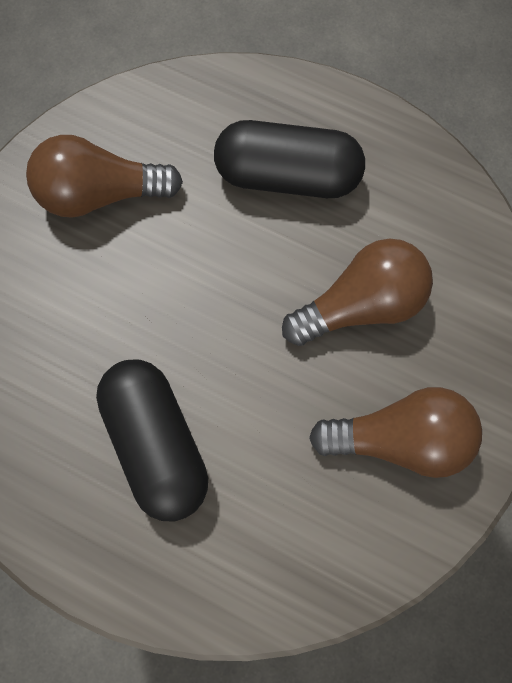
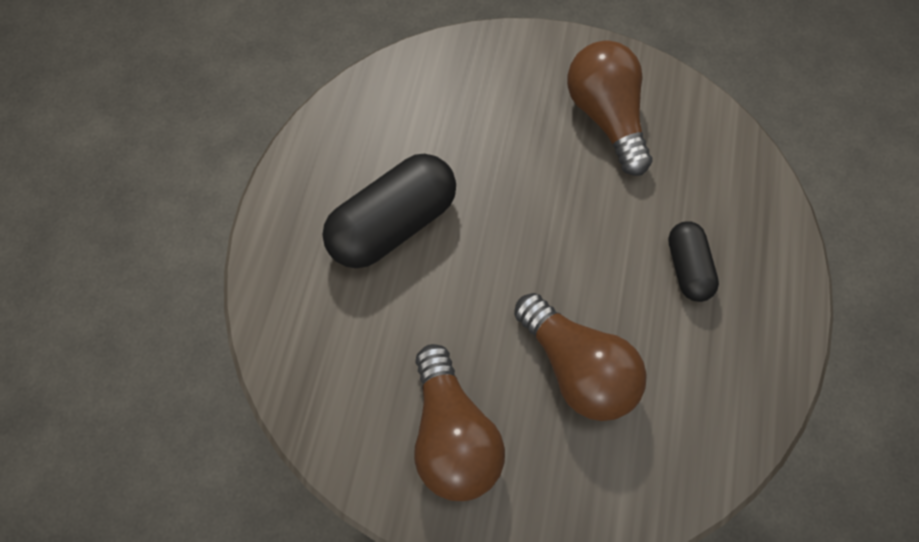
camera: 75 degrees right, 5 degrees down
(287, 176) = (687, 268): black capsule -> black capsule, size x0.56

